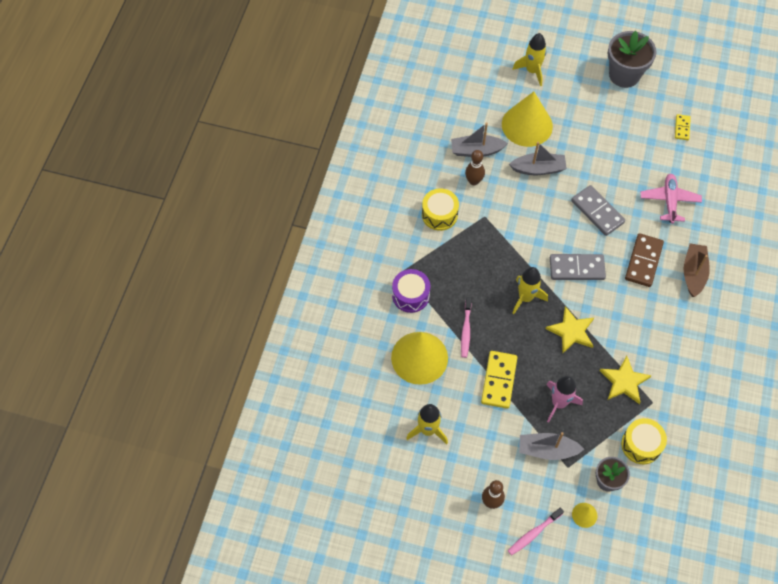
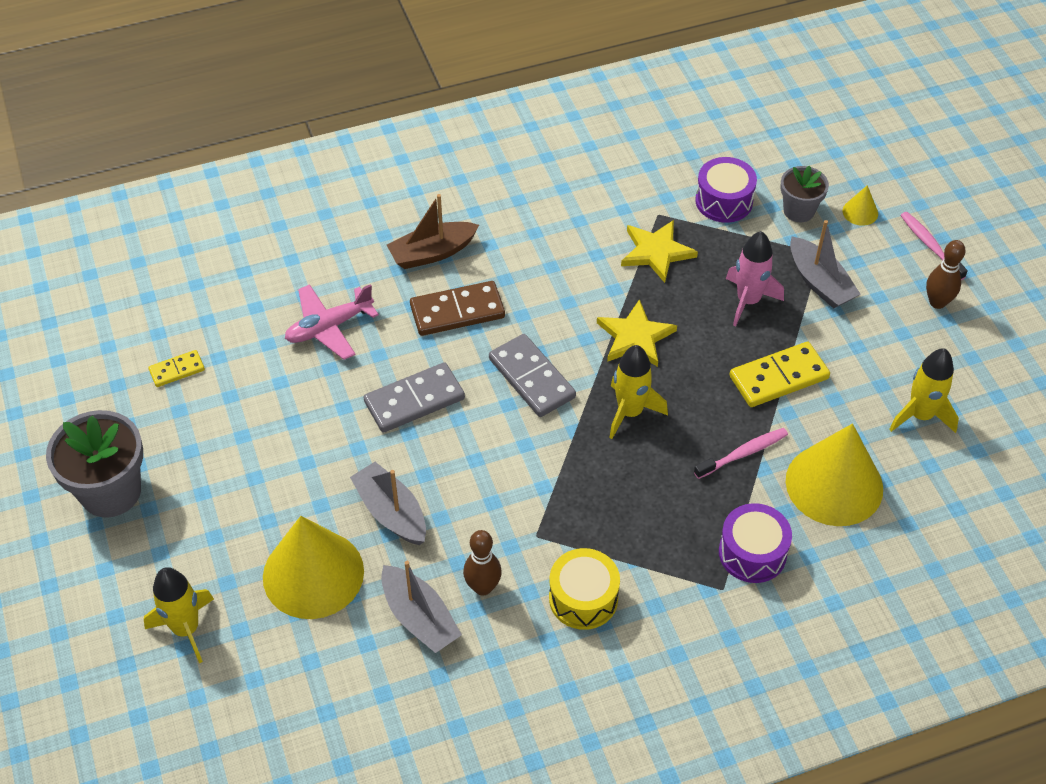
camera: 125 degrees left, 10 degrees down
(533, 533) = (930, 245): pink toothbrush -> pink toothbrush turned 135 degrees counterclockwise
(597, 212) = (414, 400): grey domino -> grey domino turned 45 degrees clockwise
(641, 445) = (724, 201): yellow drum -> purple drum

